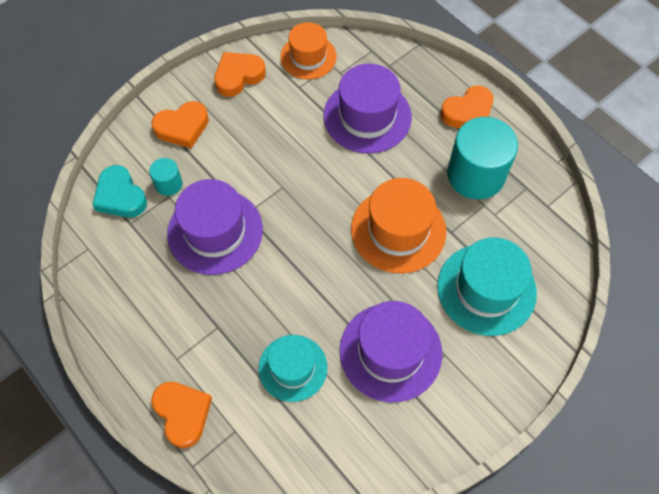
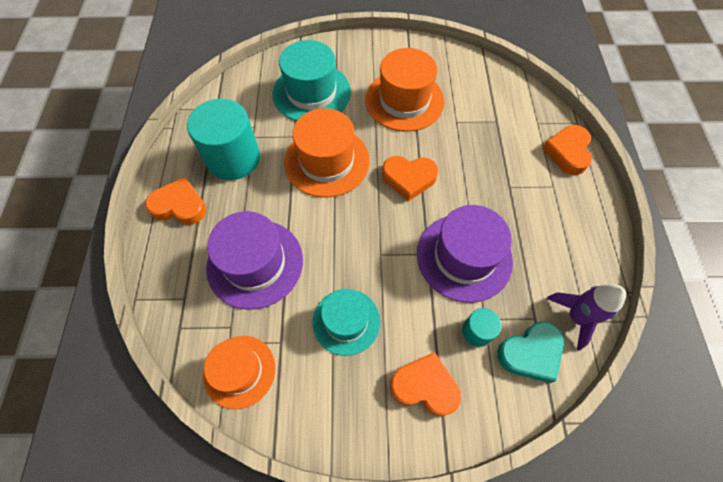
camera: 140 degrees left, 0 degrees up
(97, 246) = (576, 317): none -> purple rocket
(120, 196) = (530, 353): turquoise heart -> turquoise heart turned 60 degrees clockwise
(238, 76) = (324, 406): orange heart -> orange heart (409, 178)
(293, 368) = (474, 131): turquoise hat -> turquoise hat (346, 321)
(390, 352) = (404, 100): purple hat -> orange hat

